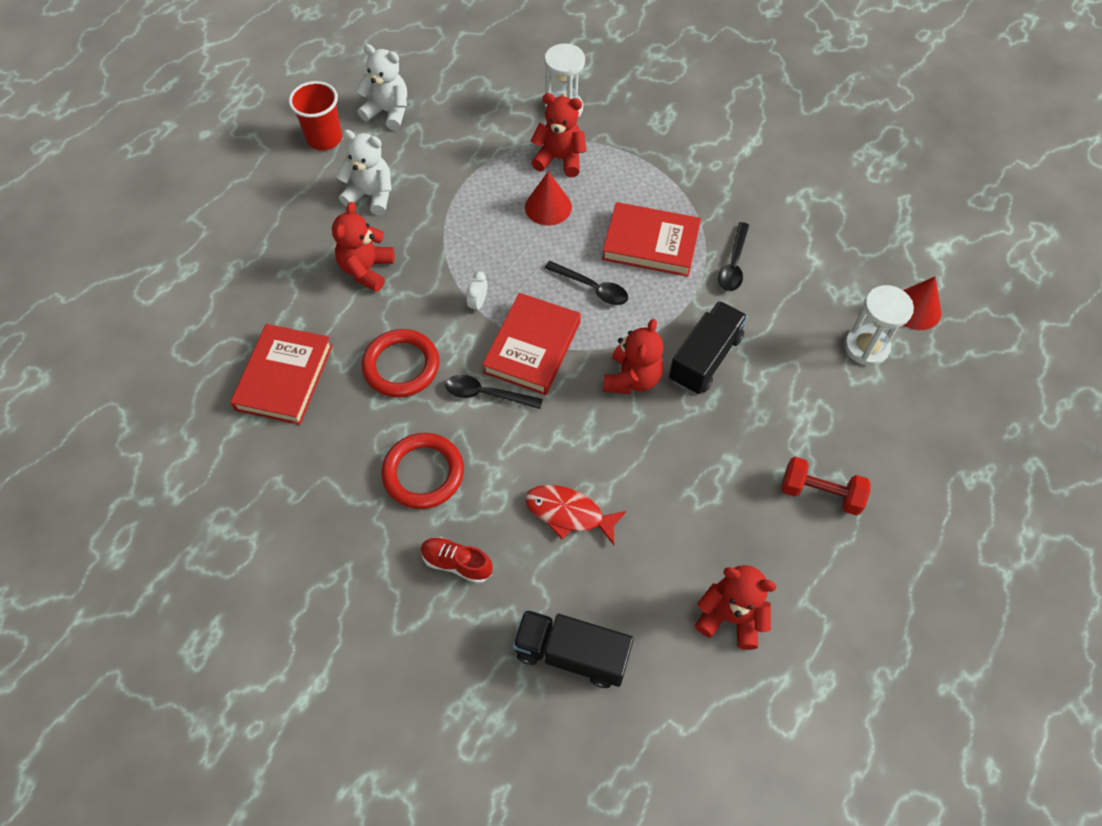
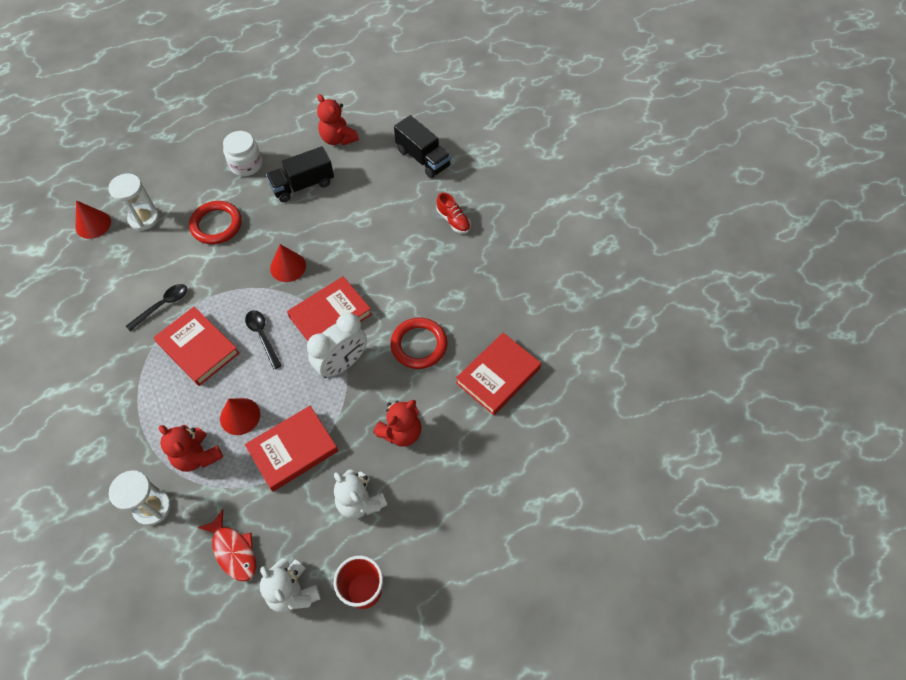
camera: 150 degrees left, 0 degrees up
(423, 473) = (444, 273): red ring -> red ring (216, 225)
(469, 204) = (293, 450): none -> red book
(478, 303) = (342, 364): white clock -> white clock, size x2.41
(486, 394) = (378, 300): black spoon -> none
(568, 513) = (379, 215): red fish -> red fish (233, 551)
(632, 379) = (288, 267): red teddy bear -> red cone
(705, 358) = (237, 257): black truck -> black truck (303, 185)
(820, 493) = (246, 164): red dumbbell -> white jar

